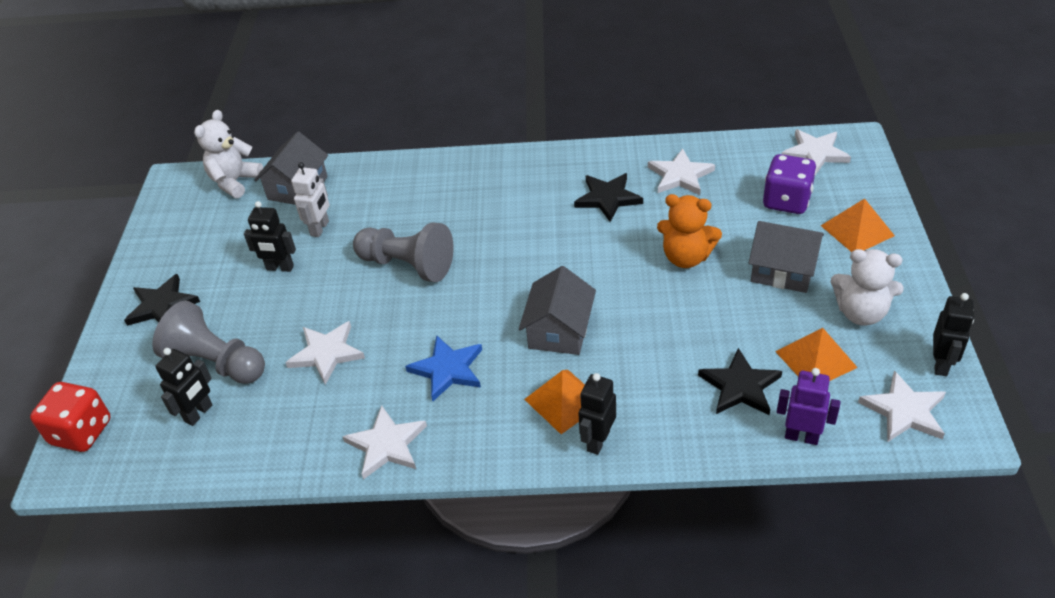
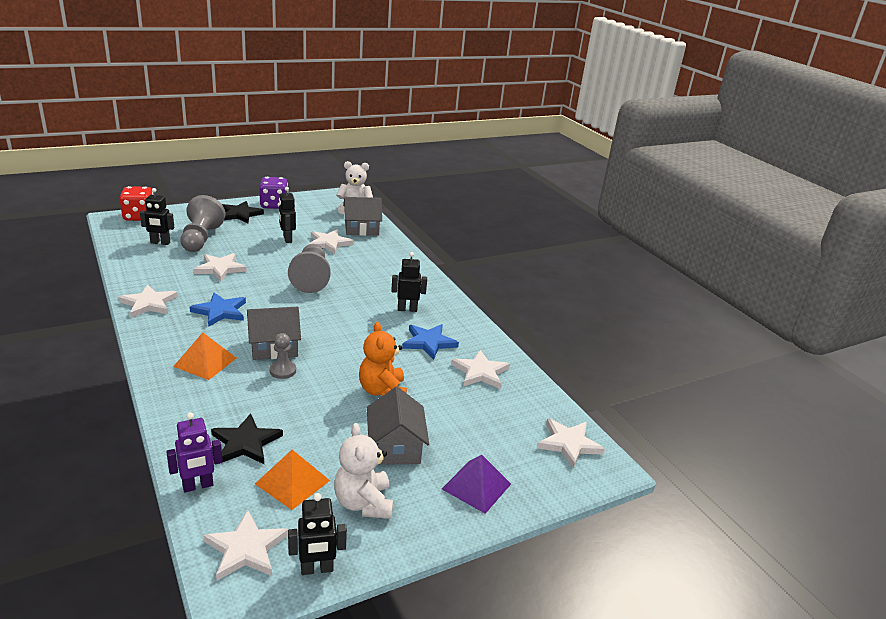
camera: 55 degrees right, 15 degrees down
(320, 228) = (329, 243): white robot -> white star
(598, 441) = (170, 383): black robot -> black robot (407, 309)
(608, 198) = (429, 342): black star -> blue star
(613, 331) = (282, 371): none -> grey pawn
(786, 201) = (488, 435): purple dice -> purple dice (274, 205)
(801, 436) = (198, 486): purple robot -> purple robot turned 75 degrees clockwise
(857, 230) = (476, 486): orange pyramid -> purple pyramid

